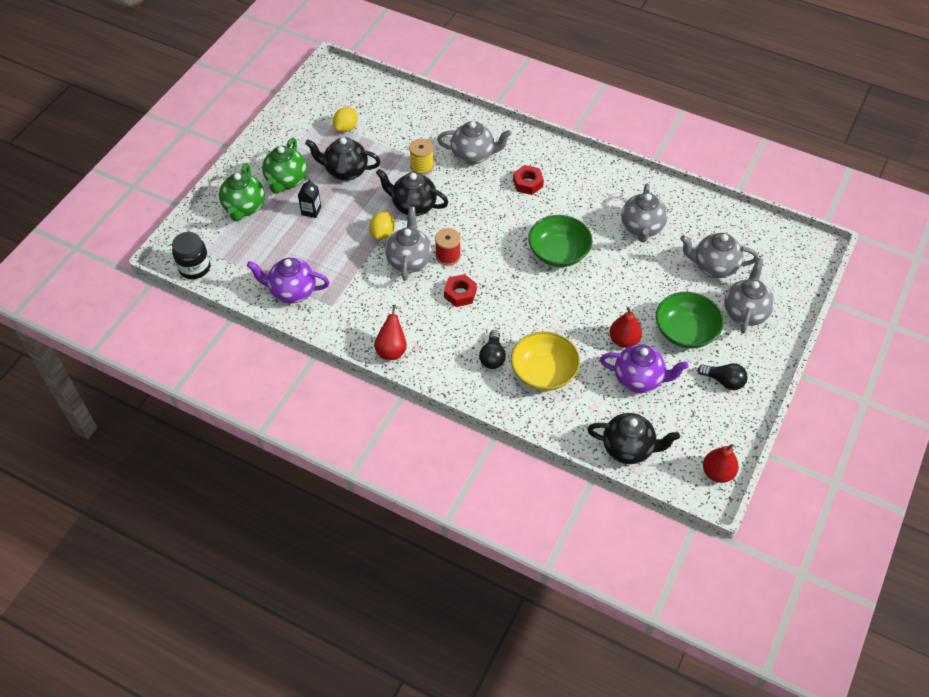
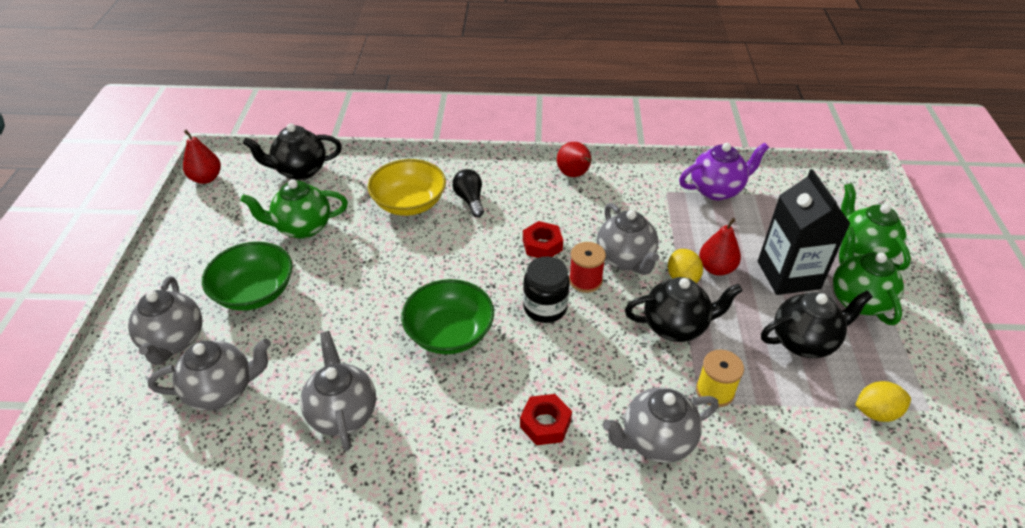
camera: 155 degrees right, 10 degrees down
(194, 268) = (832, 179): black jar -> black jar (545, 308)
(311, 211) = (788, 275): black carton -> black carton, size x2.21
(346, 128) = (876, 412): yellow lemon -> yellow lemon turned 75 degrees clockwise
(624, 340) = (330, 259): red pear -> red pear (716, 268)
(639, 379) = (302, 228): purple teapot -> green teapot
(723, 381) = (202, 255): black light bulb -> none

